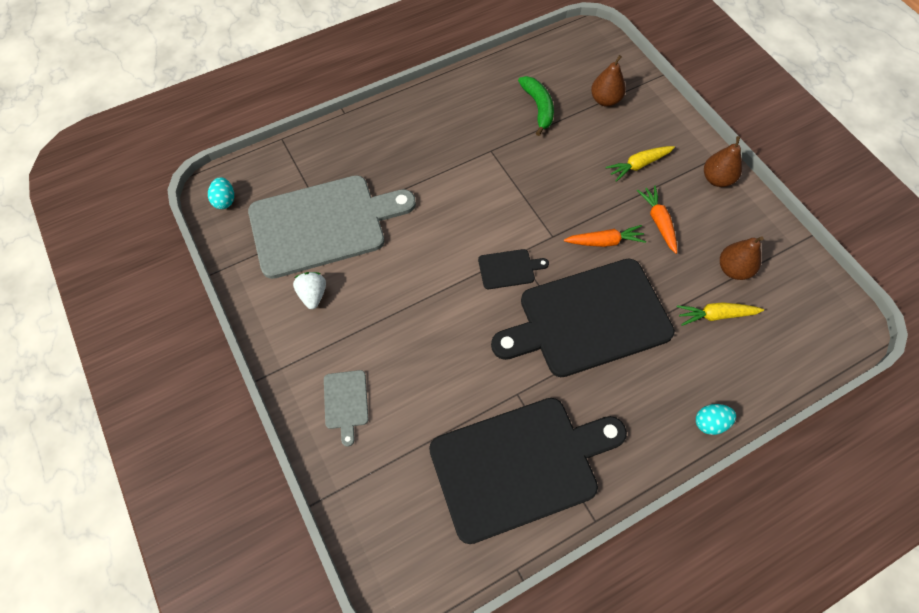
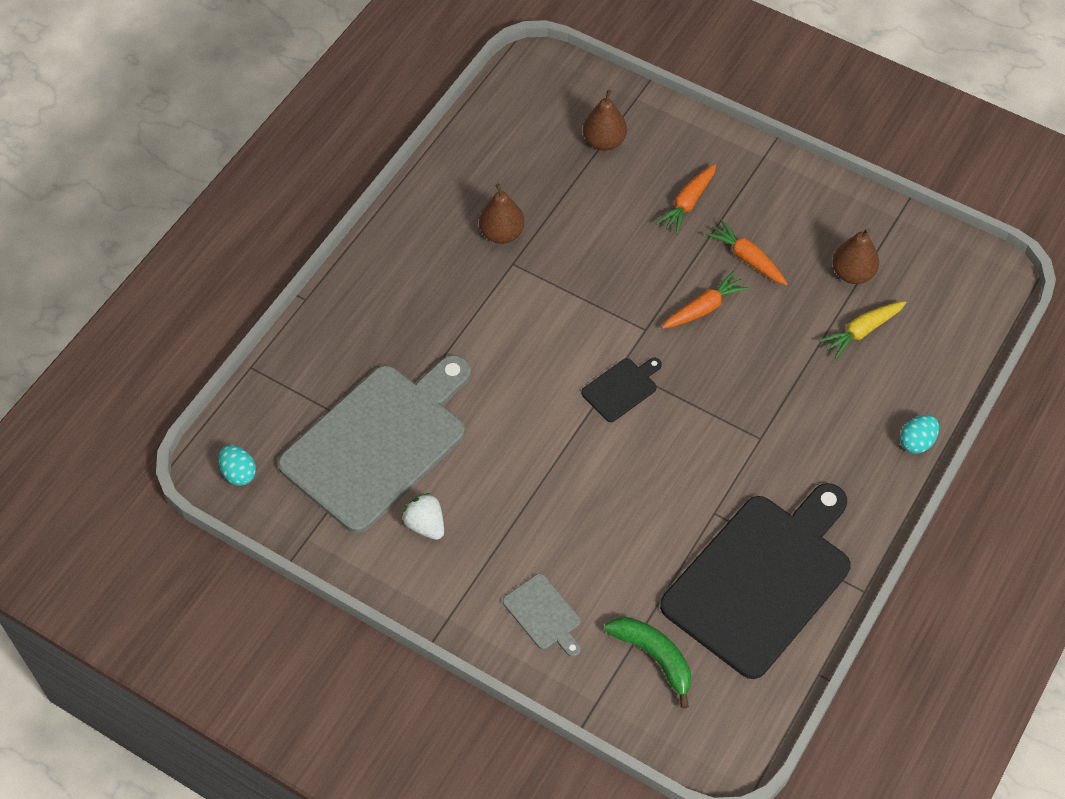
camera: 30 degrees left, 5 degrees down
(538, 107) = (533, 186): green banana -> green banana (654, 657)
(588, 319) = (738, 399): black cutting board -> none
(638, 165) = (688, 203): yellow carrot -> orange carrot
(717, 179) = (780, 180): brown pear -> brown pear (502, 233)

